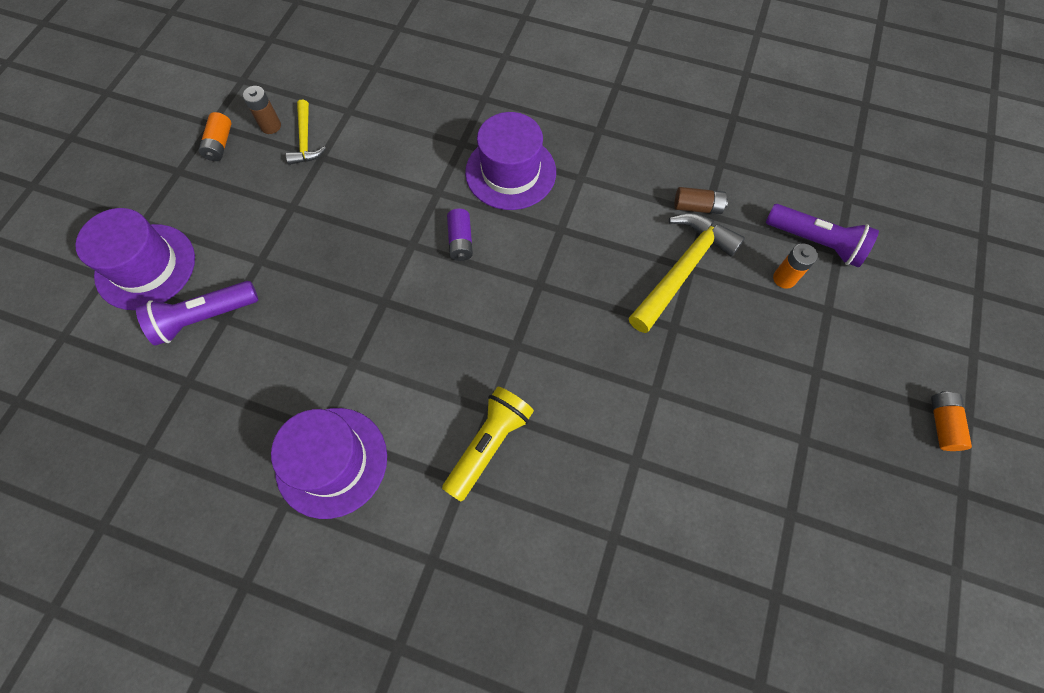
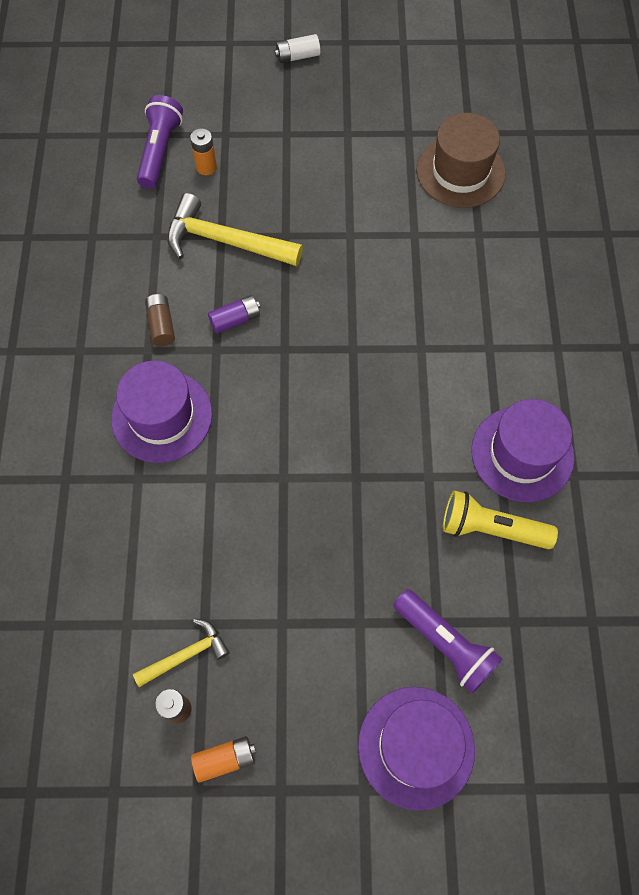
camera: 110 degrees left, 0 degrees up
(460, 241) = (262, 433): purple battery -> purple battery (235, 319)
(489, 445) = (450, 338): yellow flashlight -> yellow flashlight (491, 528)
(697, 207) = (151, 244): brown battery -> brown battery (161, 325)
(713, 556) = (460, 171): none -> brown hat
(942, 424) = (297, 56): orange battery -> white battery

